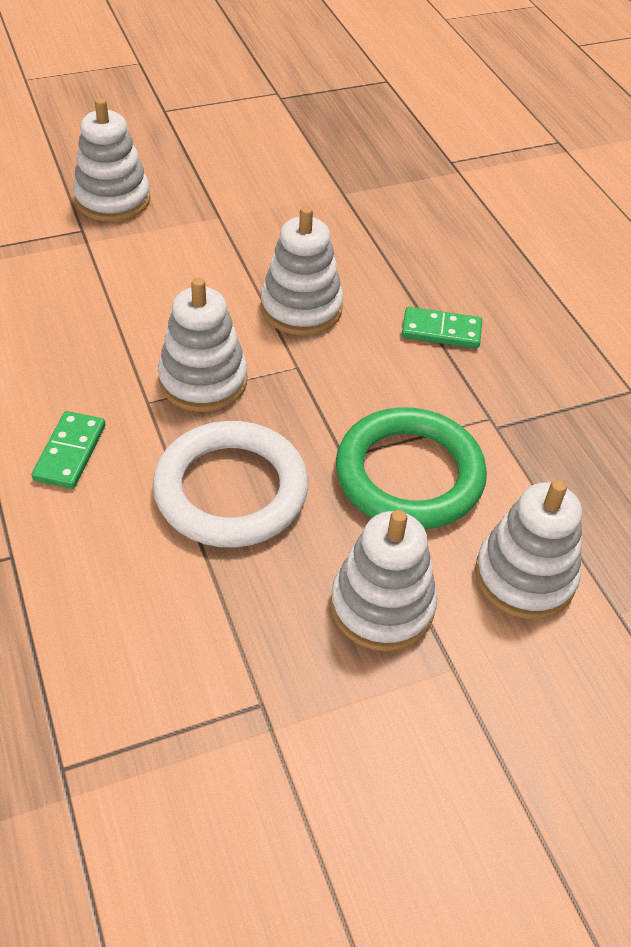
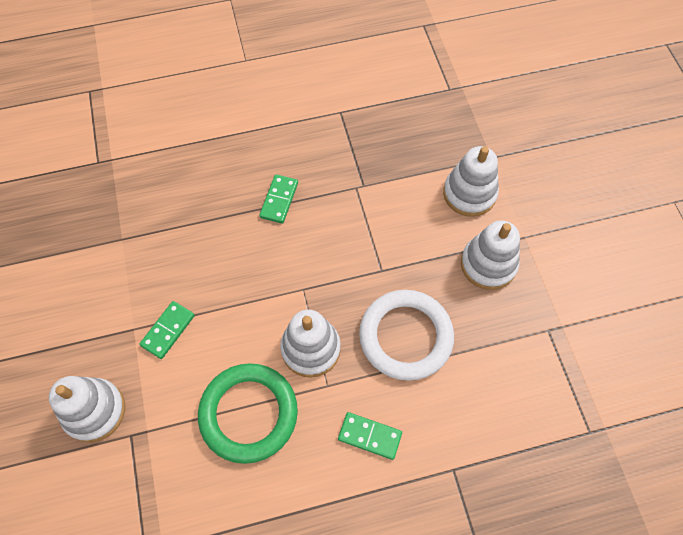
camera: 80 degrees left, 15 degrees up
(219, 245) = (168, 330): none -> green domino
(301, 308) = (246, 281): white stacking toy -> none
(409, 475) = (398, 237): green ring -> green ring (248, 414)

